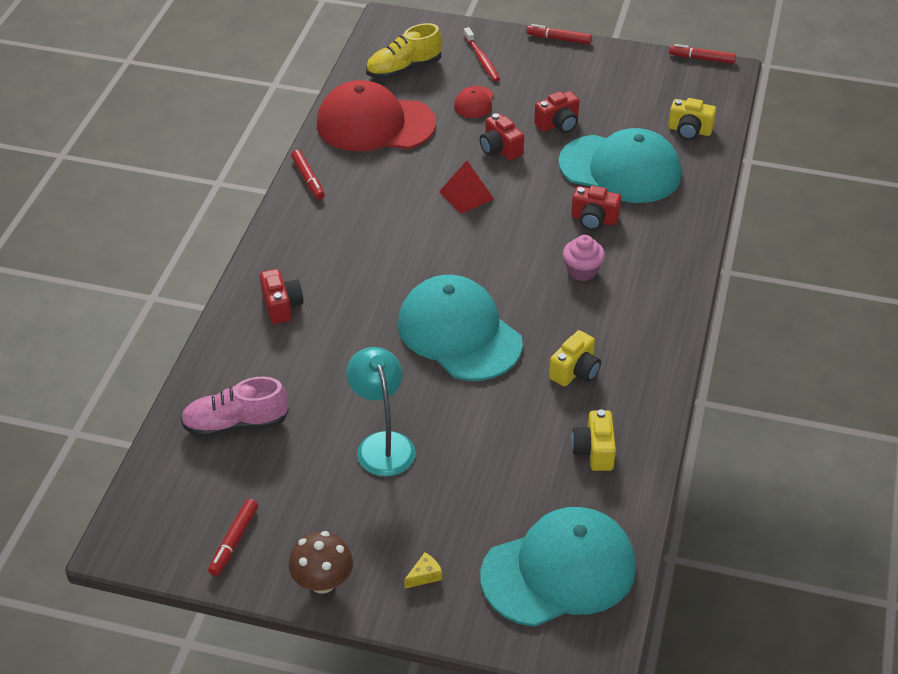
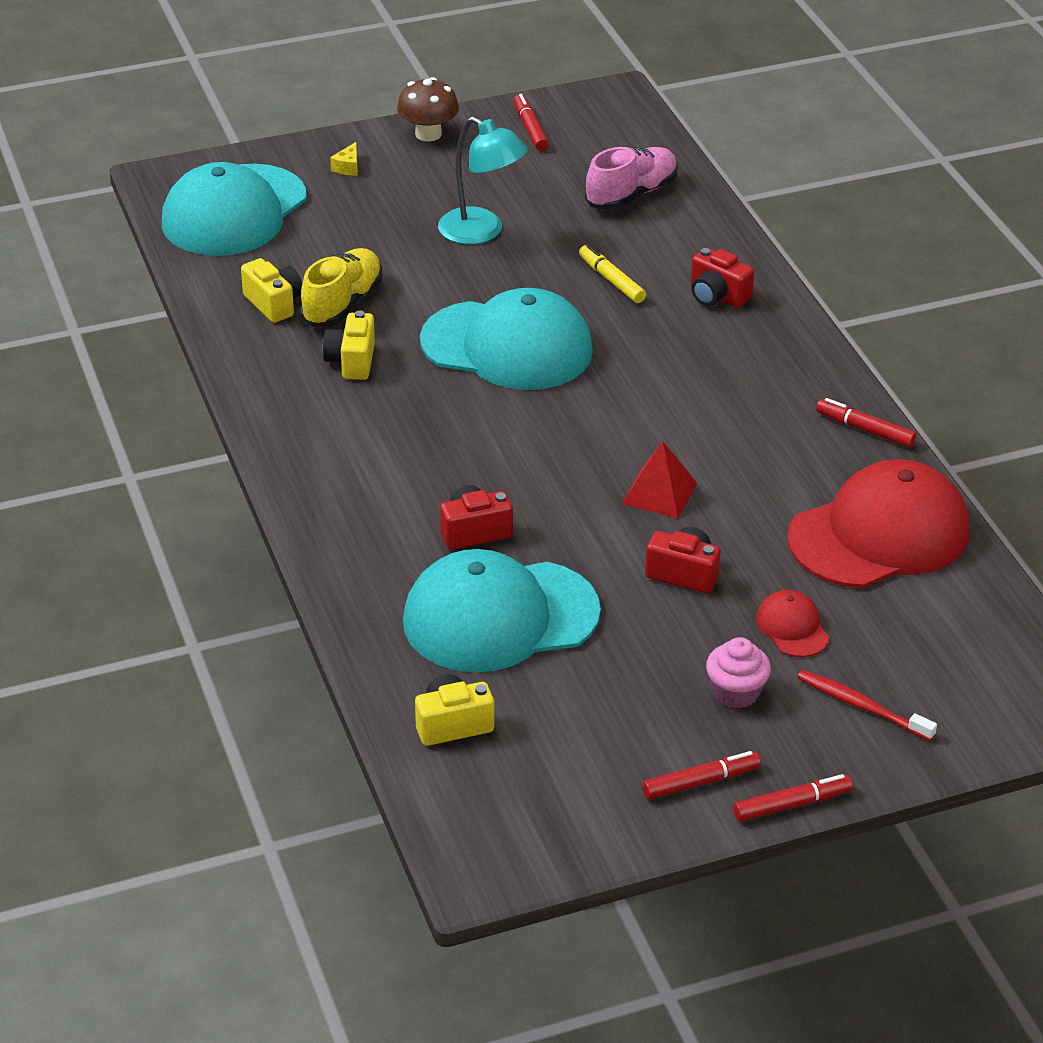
camera: 145 degrees right, 5 degrees down
(336, 353) = (611, 280): none -> yellow marker
(403, 69) = (946, 634): yellow shoe -> yellow shoe (342, 303)
(558, 124) = (644, 647): red camera -> none
(582, 271) = (434, 464): pink cupcake -> pink cupcake (736, 692)
(702, 59) = (536, 878): red marker -> red marker (701, 782)

